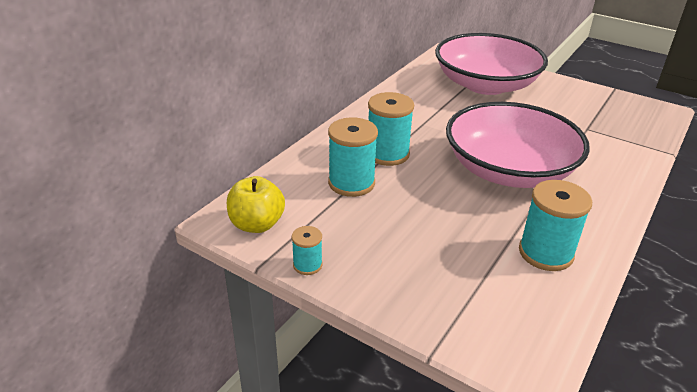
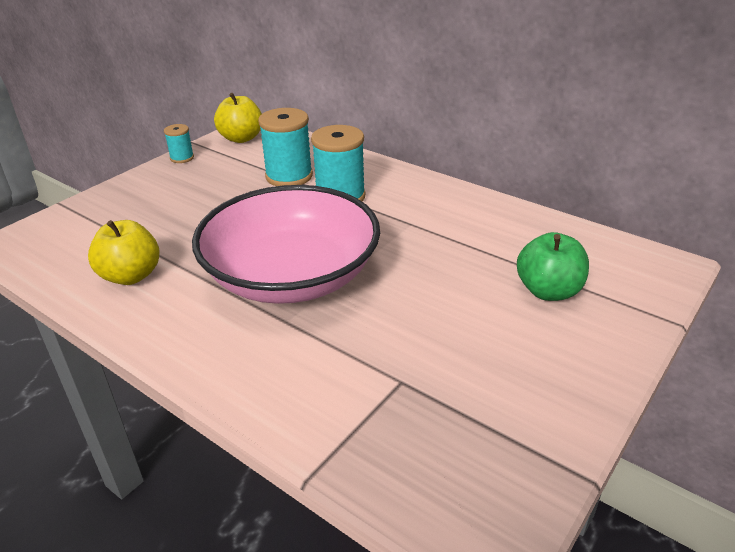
camera: 95 degrees right, 0 degrees up
(485, 84) = (548, 291): pink bowl -> green apple
(545, 253) = (131, 276): turquoise spool -> yellow apple

